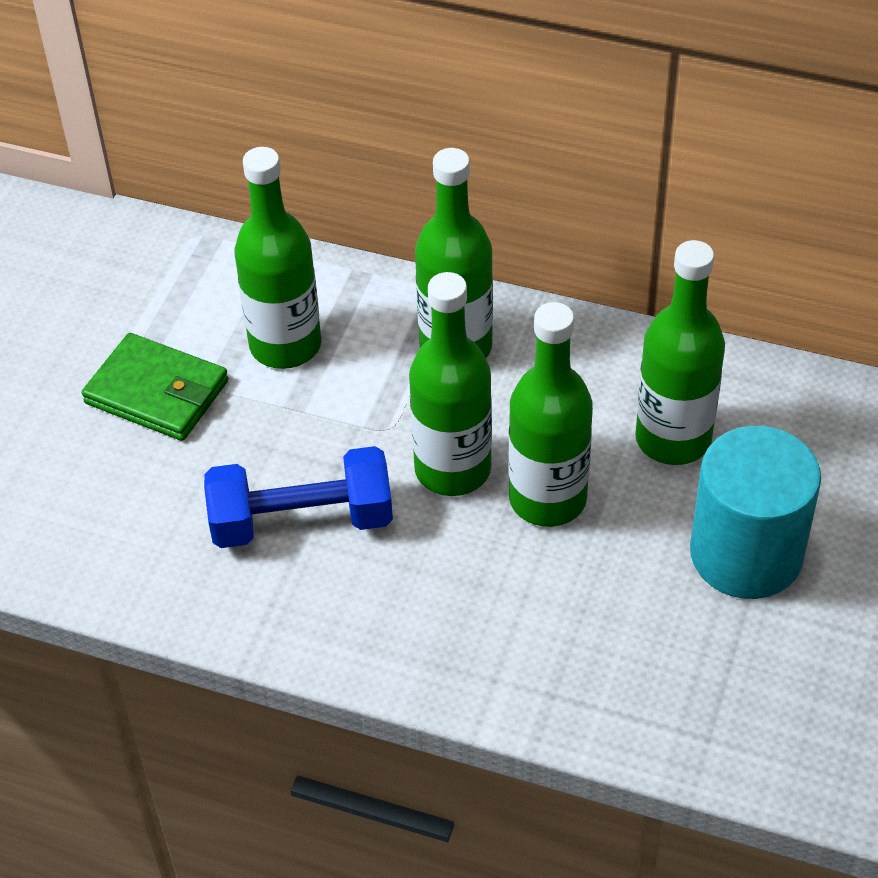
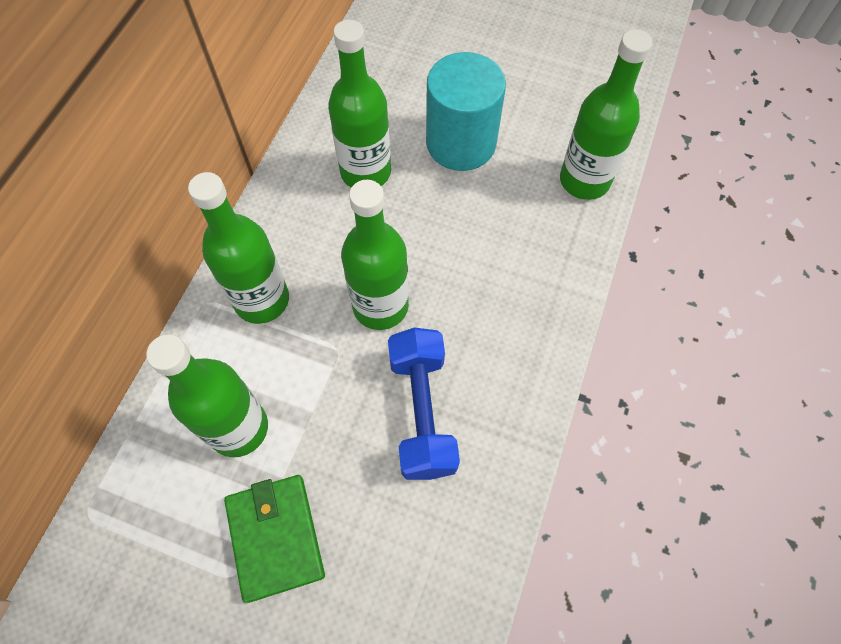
camera: 90 degrees left, 15 degrees up
(157, 392) = (275, 537): green wallet -> green wallet turned 45 degrees counterclockwise
(547, 499) = (411, 247): green bottle -> green bottle (584, 180)

